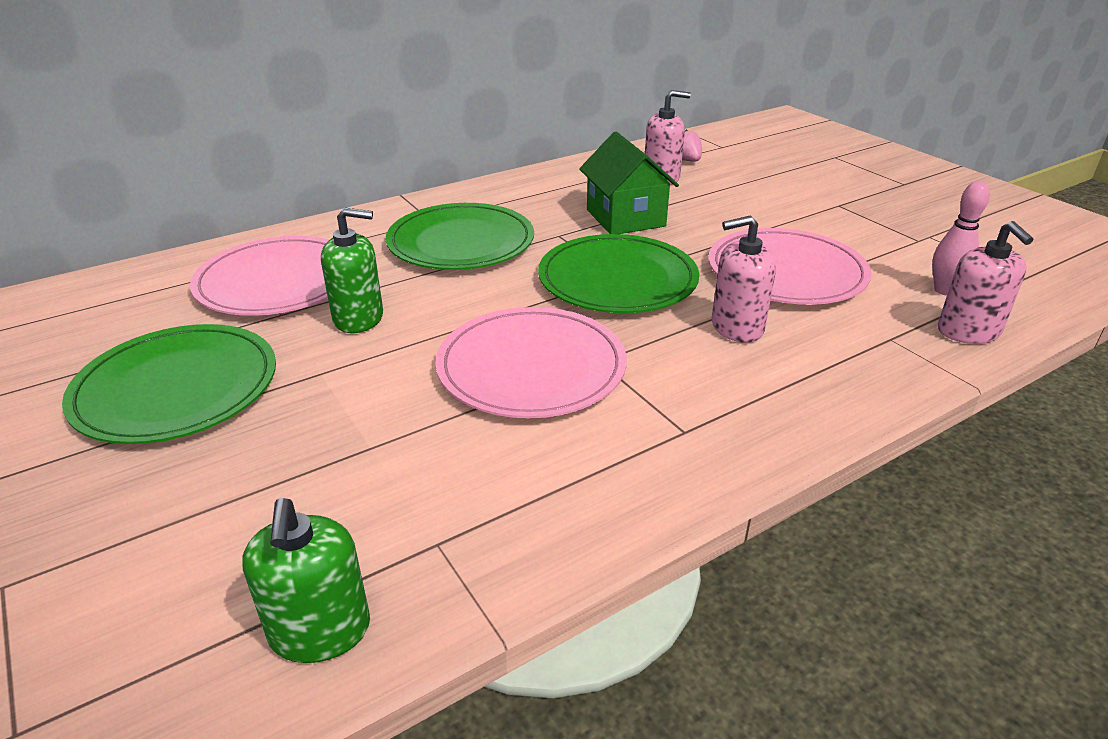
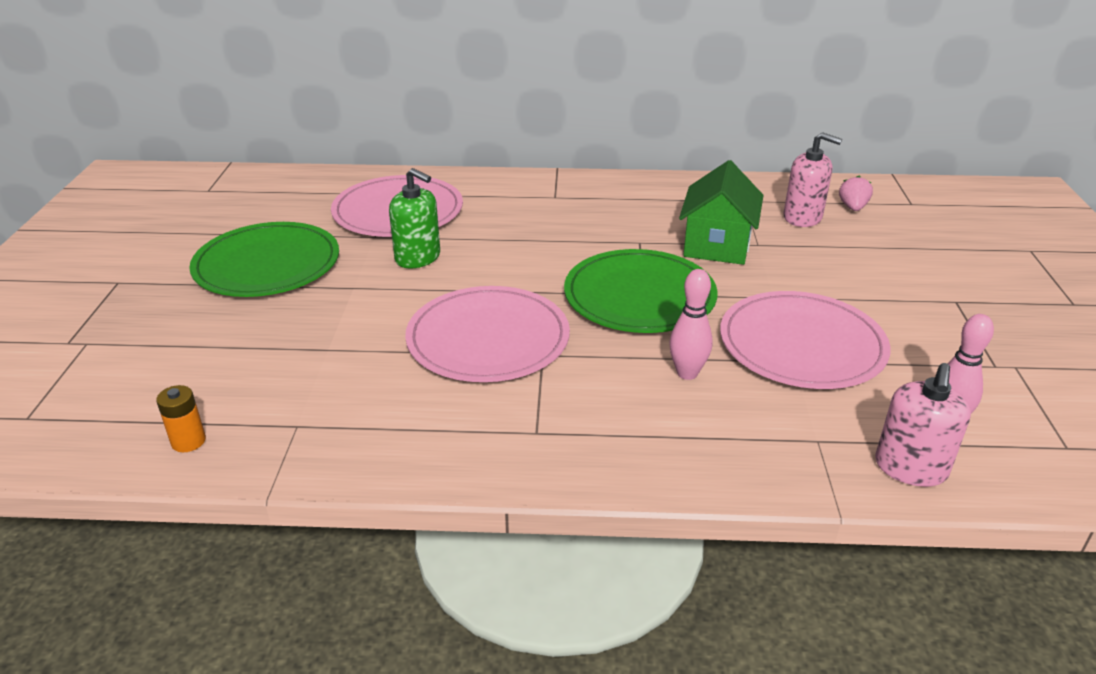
camera: 35 degrees right, 0 degrees up
(320, 631) = (188, 441): green soap dispenser -> orange battery
(461, 242) = (555, 223): green plate -> none
(736, 327) = (687, 373): pink soap dispenser -> pink bowling pin

